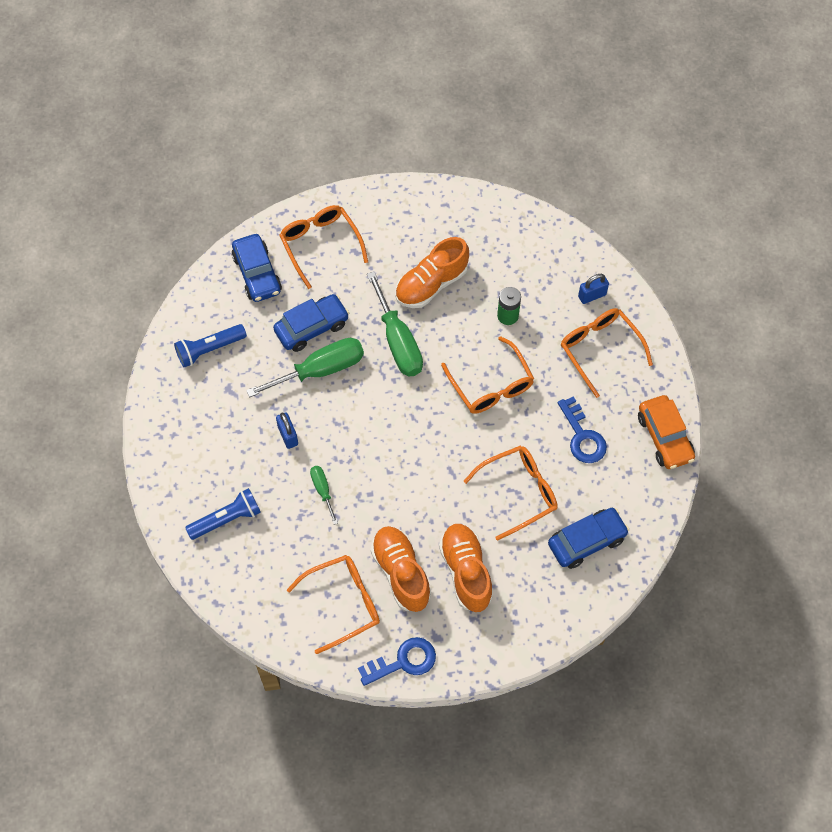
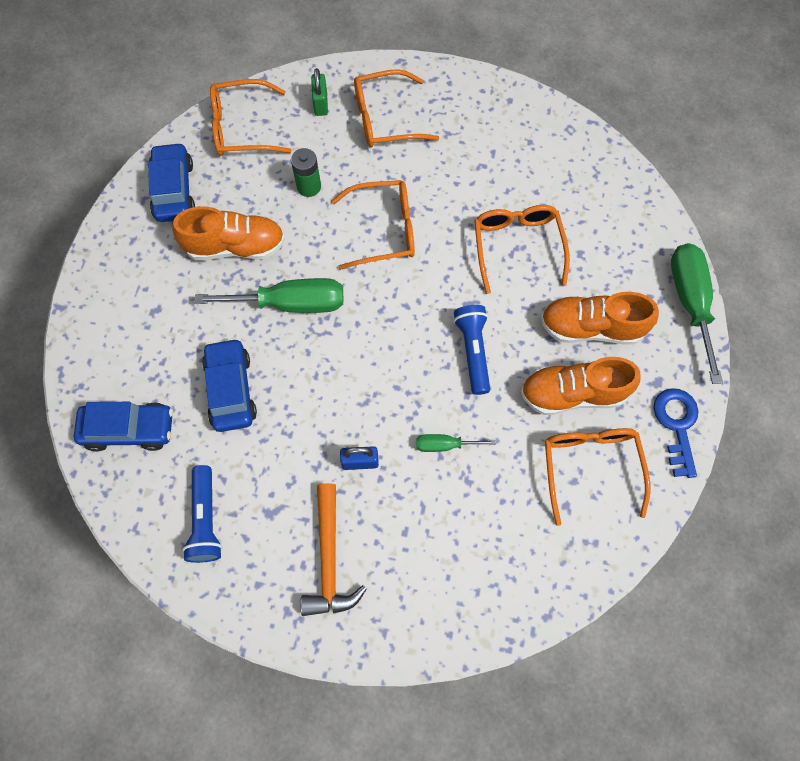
camera: 70 degrees left, 5 degrees up
(208, 440) = (329, 559): none -> orange hammer
(226, 519) = (442, 569): blue flashlight -> blue flashlight (473, 351)
(320, 244) = (126, 345): orange glasses -> orange glasses (241, 128)
(320, 370) = (290, 398): green screwdriver -> green screwdriver (690, 302)
(431, 284) = (235, 246): orange shoe -> orange shoe turned 75 degrees counterclockwise
(582, 436) = (476, 168): blue key -> none
(586, 541) = (592, 204): blue car -> blue car (174, 190)
(592, 295) = (321, 104): blue padlock -> green padlock
(664, 437) = (503, 99): orange car -> none

